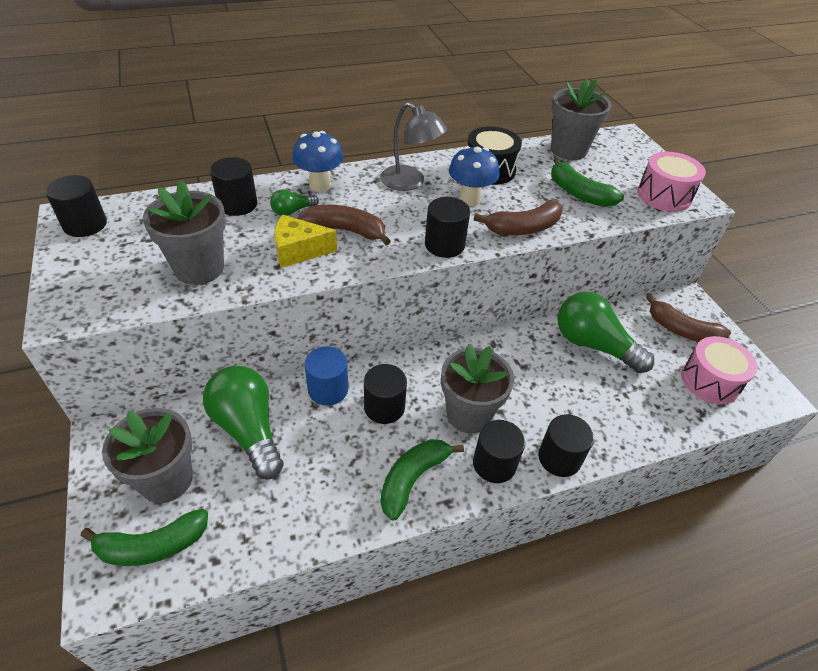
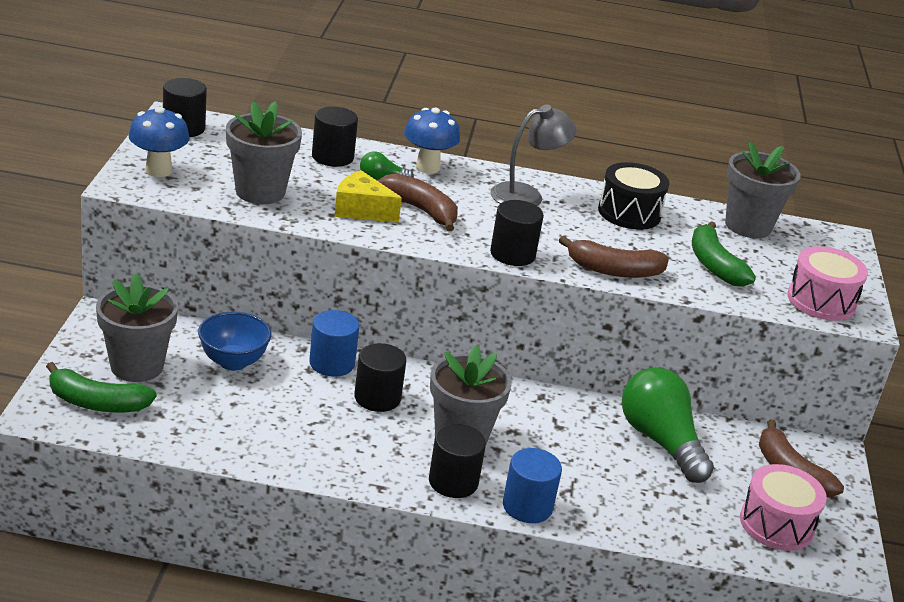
camera: 25 degrees right, 15 degrees down
(248, 429) = (233, 362): green light bulb -> blue bowl
(410, 182) = (526, 195): grey lamp -> grey lamp turned 90 degrees counterclockwise
(412, 479) = (360, 458): green banana -> none
(469, 199) = (578, 229): blue mushroom -> blue mushroom (158, 170)
(559, 458) = (527, 506): black cylinder -> blue cylinder

